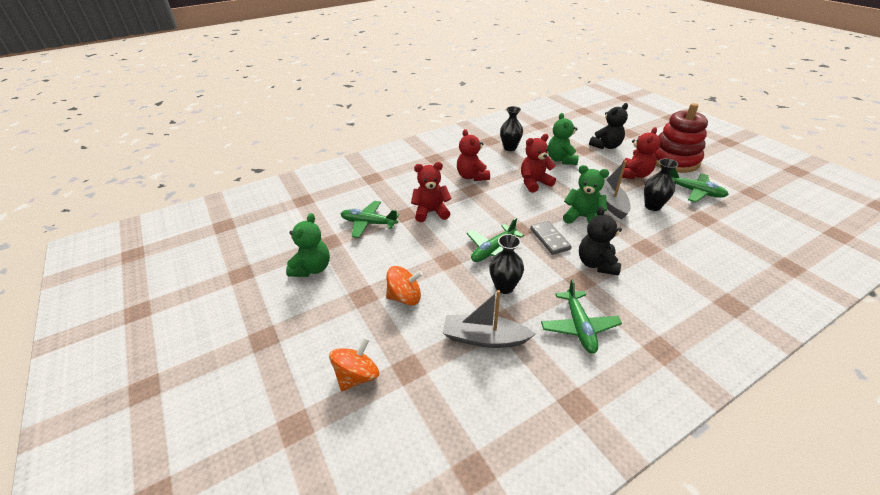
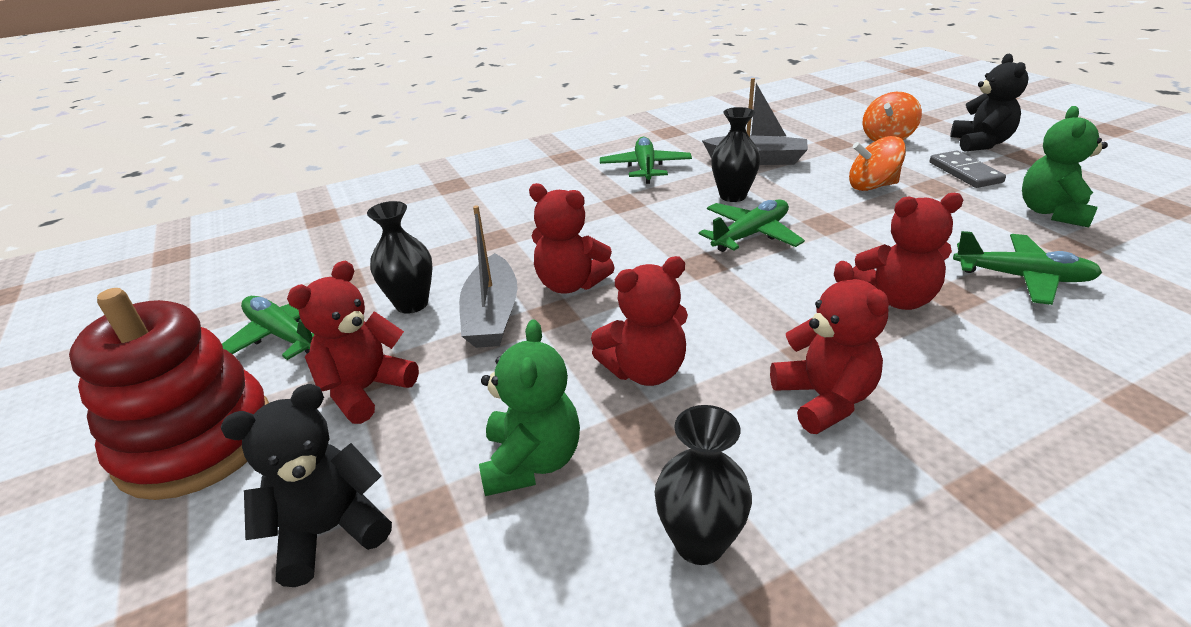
camera: 175 degrees left, 5 degrees down
(549, 239) = (649, 249): grey domino -> grey domino (965, 172)
(582, 217) = (570, 284): green teddy bear -> red teddy bear
(596, 264) = (589, 219): black teddy bear -> black teddy bear (980, 143)

